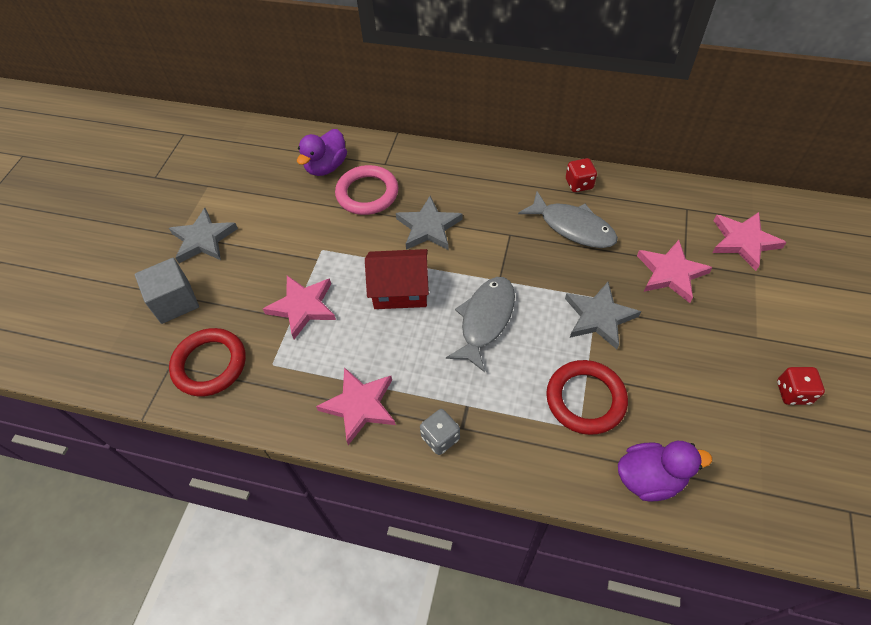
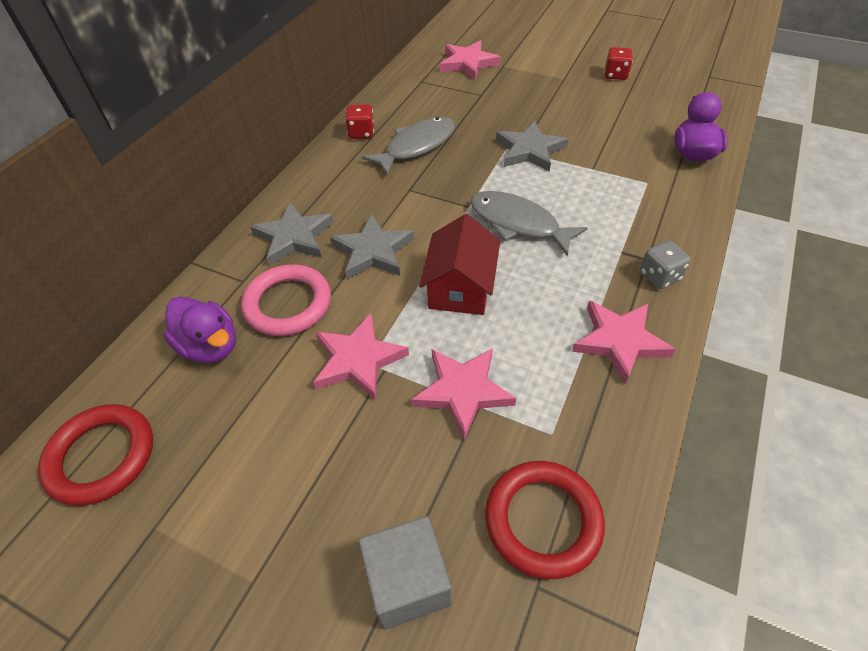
camera: 80 degrees left, 5 degrees down
(203, 239) = (283, 533): grey star -> grey star (294, 237)
(585, 399) = (617, 174): red ring -> red ring (101, 456)
(670, 273) = (490, 103): pink star -> pink star (358, 360)

